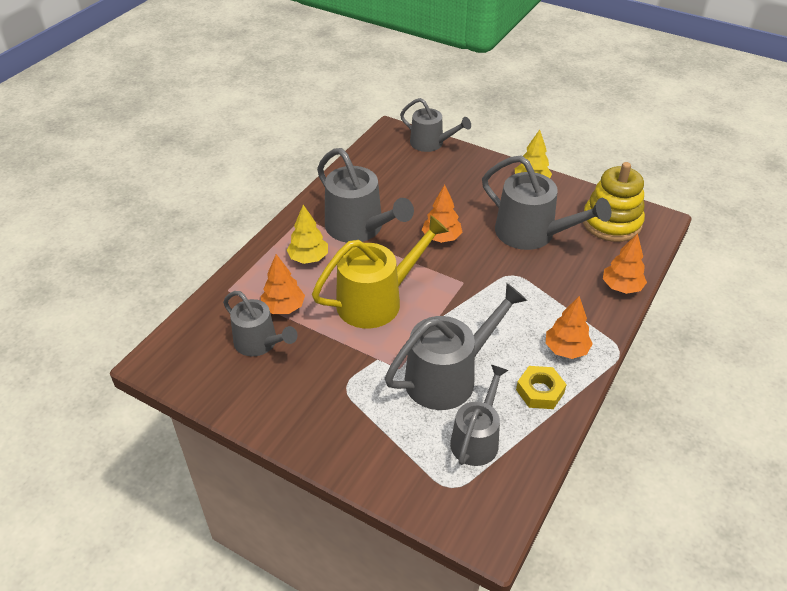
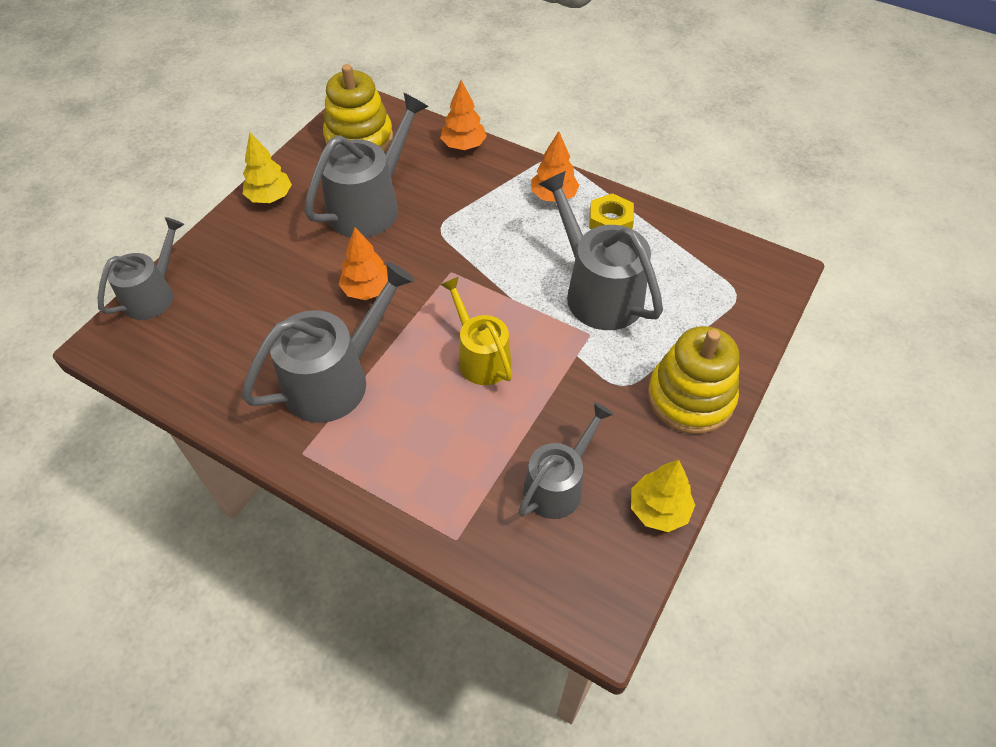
camera: 90 degrees left, 10 degrees up
(283, 308) = (492, 462): orange tree -> none
(308, 258) = (394, 438): yellow tree -> yellow tree (658, 509)
(330, 433) = (690, 397): none -> yellow stacking toy
(376, 301) = (480, 357): yellow watering can -> yellow watering can, size x0.64
(477, 439) = (676, 272): grey watering can -> none

